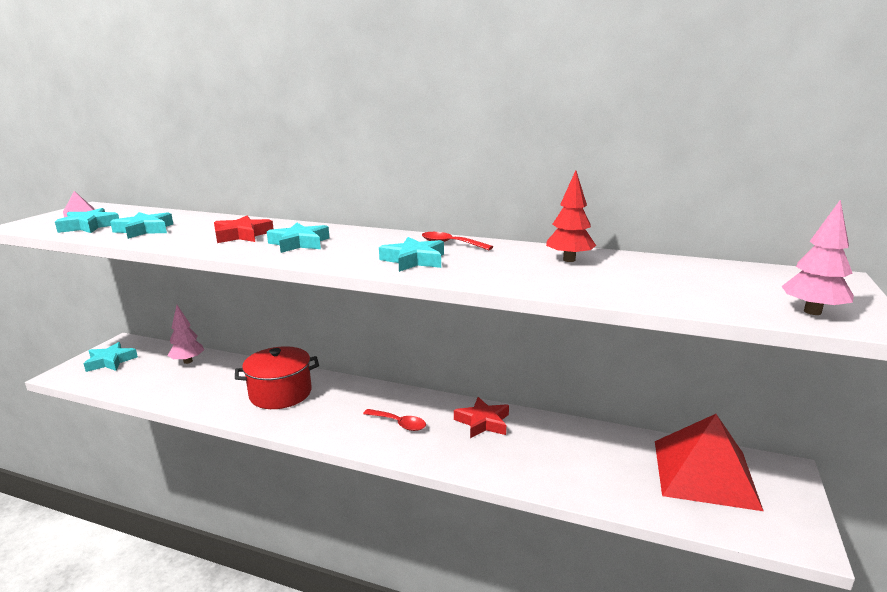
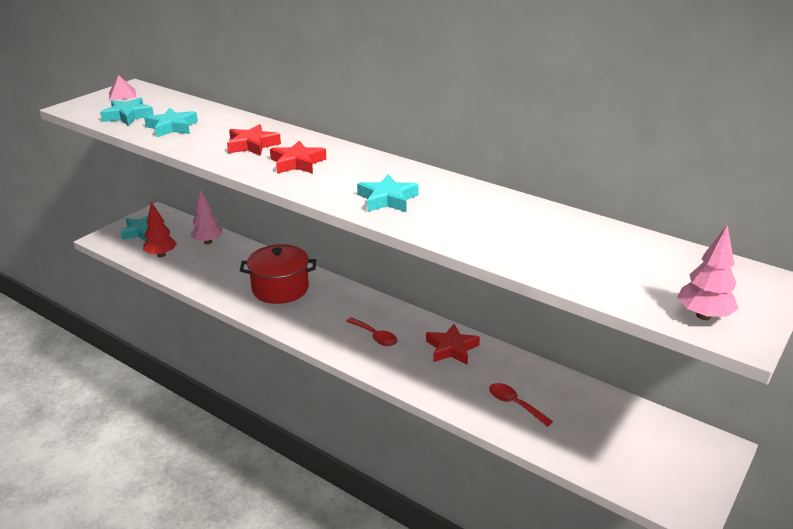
camera: 15 degrees right, 10 degrees up
(299, 243) = (297, 163): turquoise star -> red star
(450, 244) = (432, 182): red spoon -> red spoon (515, 404)
(569, 260) = (529, 219): red tree -> red tree (161, 255)
(704, 473) = (635, 435): red pyramid -> none

